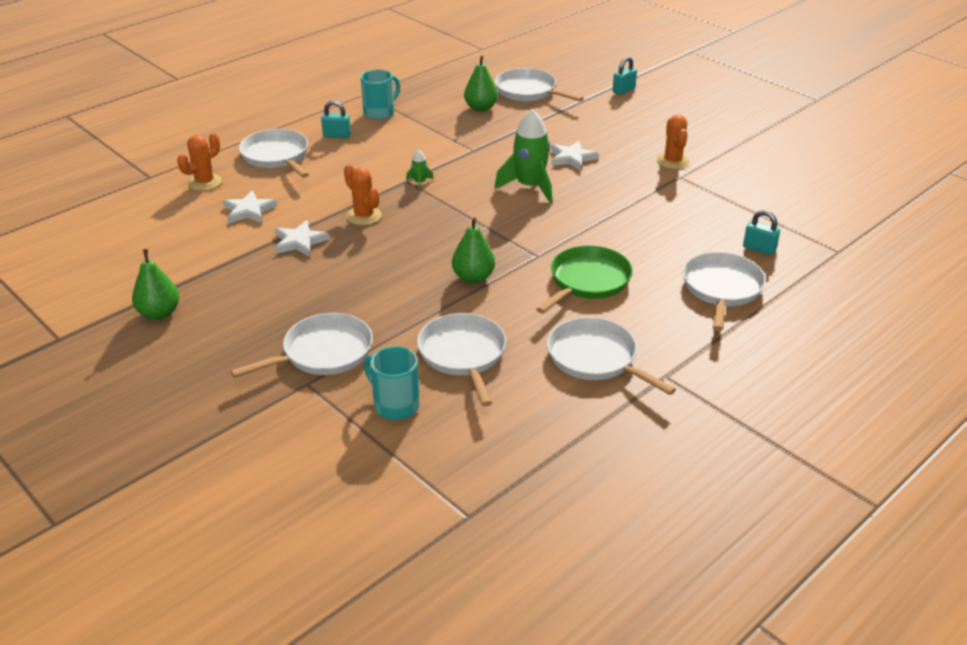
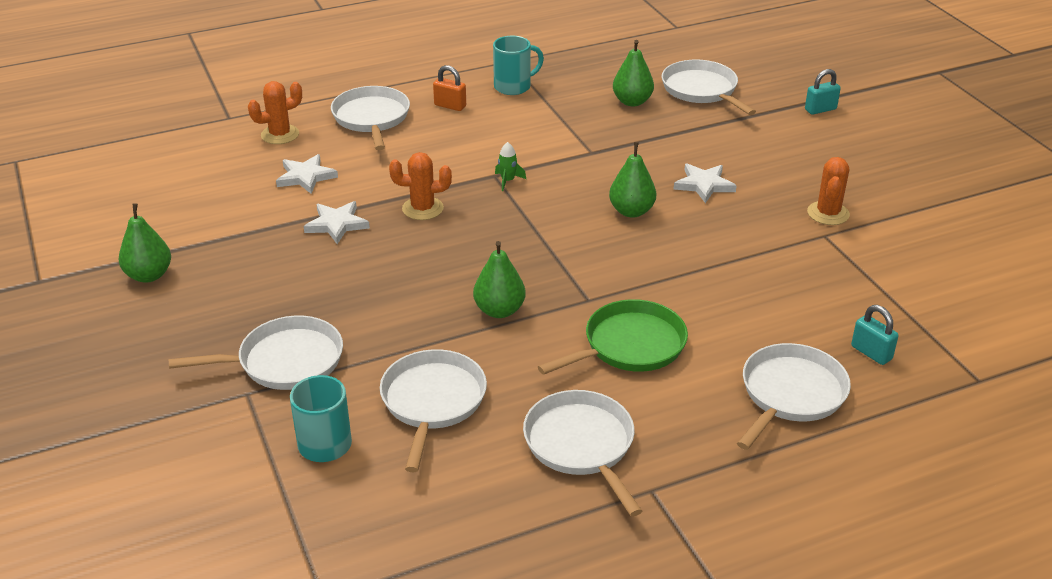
camera: 20 degrees right, 0 degrees up
(337, 135) = (450, 106): turquoise padlock -> orange padlock
(364, 216) = (422, 208): orange cactus -> orange cactus turned 75 degrees counterclockwise
(529, 187) = (631, 211): green rocket -> green pear

